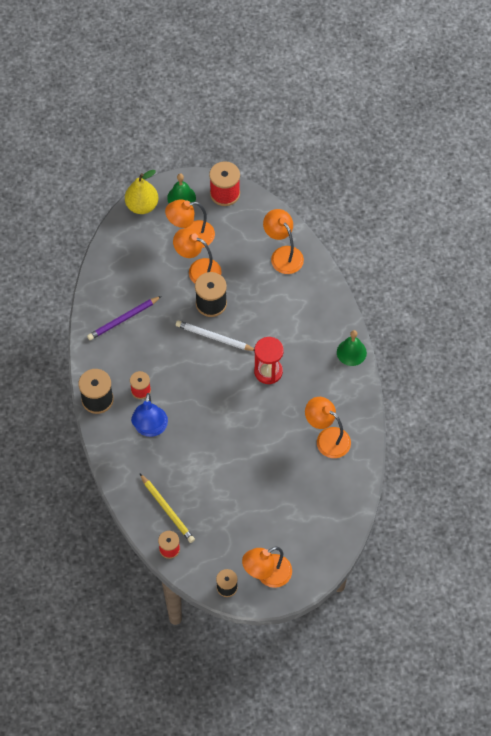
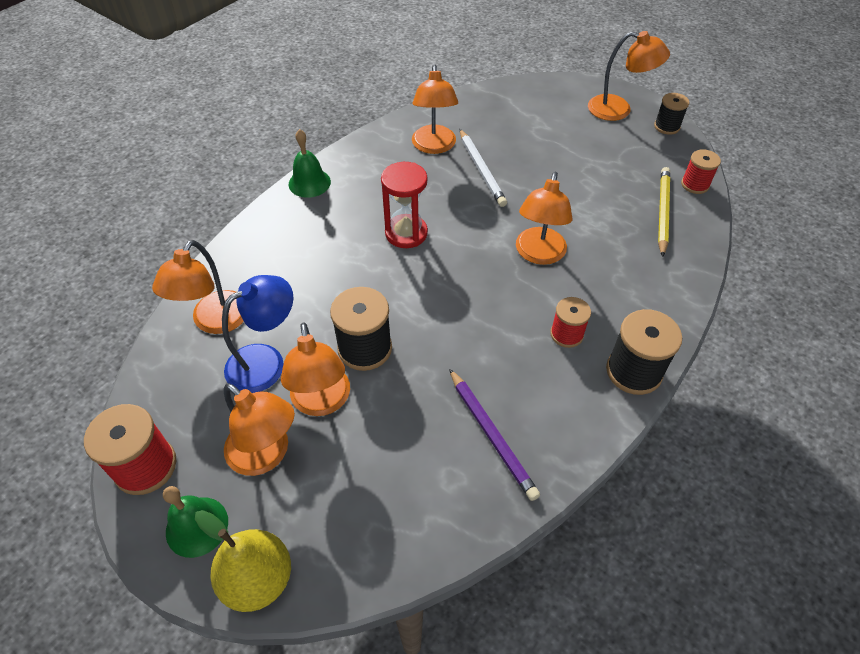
camera: 130 degrees left, 10 degrees down
(123, 319) = (491, 435): purple pencil -> purple pencil turned 45 degrees clockwise
(150, 428) = (600, 289): blue lamp -> blue lamp (266, 361)
(197, 421) = (538, 254): none -> orange lamp
(214, 337) = (412, 311): white pencil -> white pencil (481, 169)

